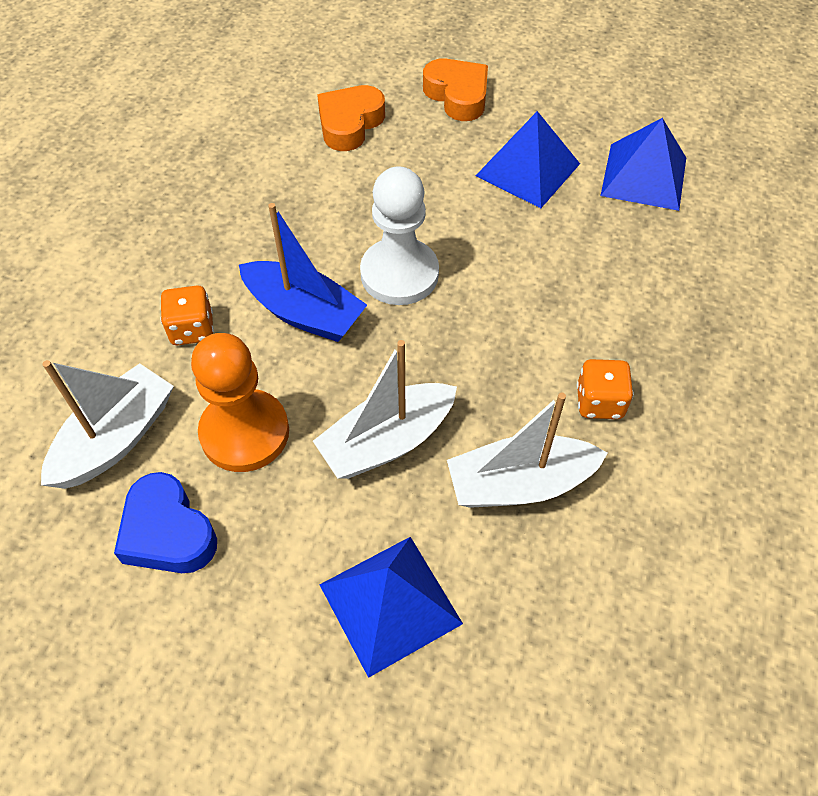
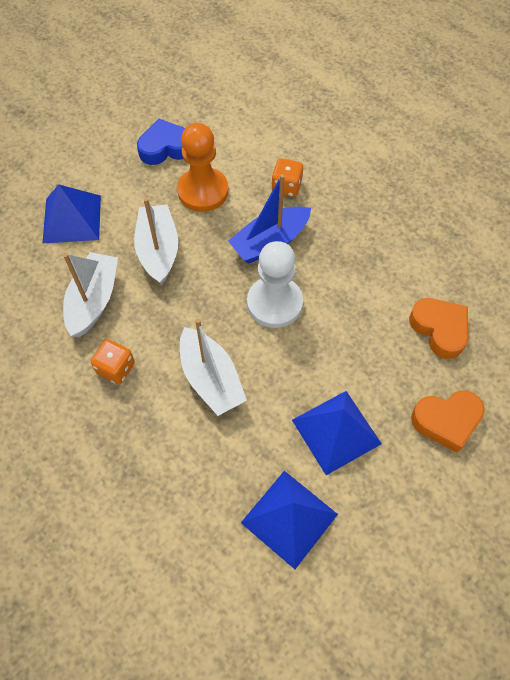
camera: 115 degrees right, 5 degrees up
(116, 439) = (231, 140): white boat -> white boat (211, 379)

